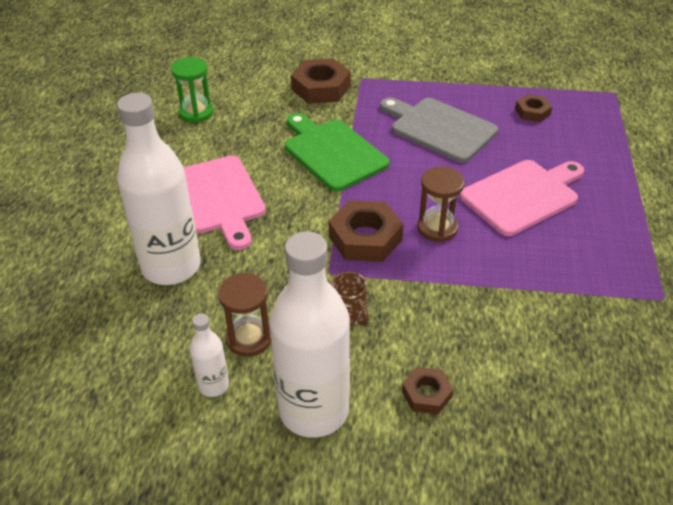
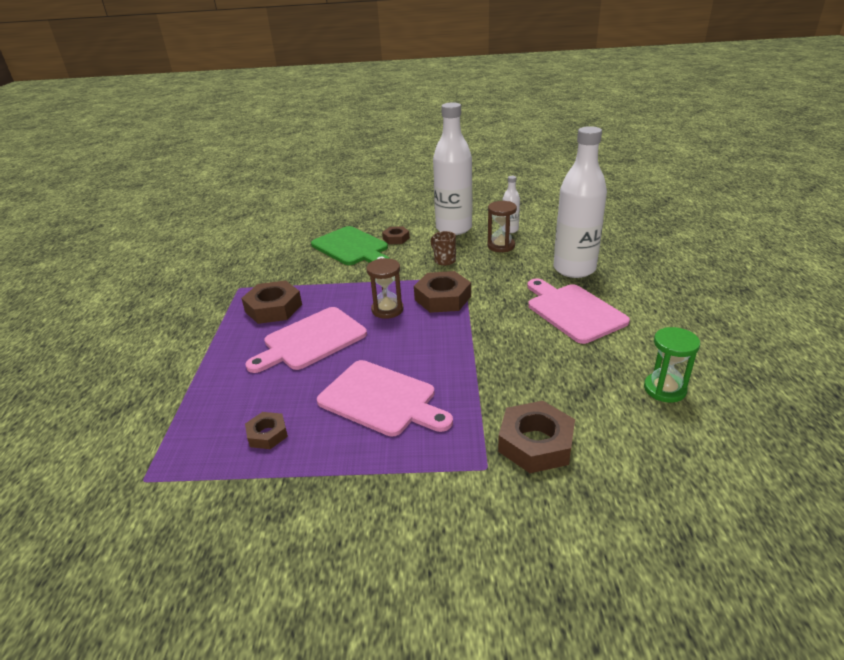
camera: 175 degrees right, 10 degrees down
(333, 152) = (490, 360): green cutting board -> green cutting board (351, 247)
(439, 128) = (381, 399): grey cutting board -> pink cutting board
(590, 250) = (273, 308): none -> brown nut

